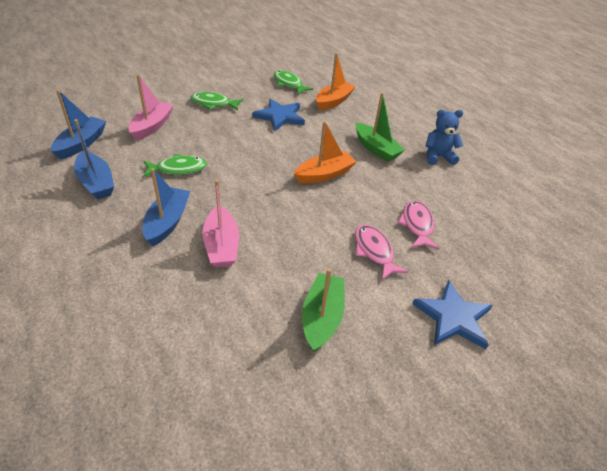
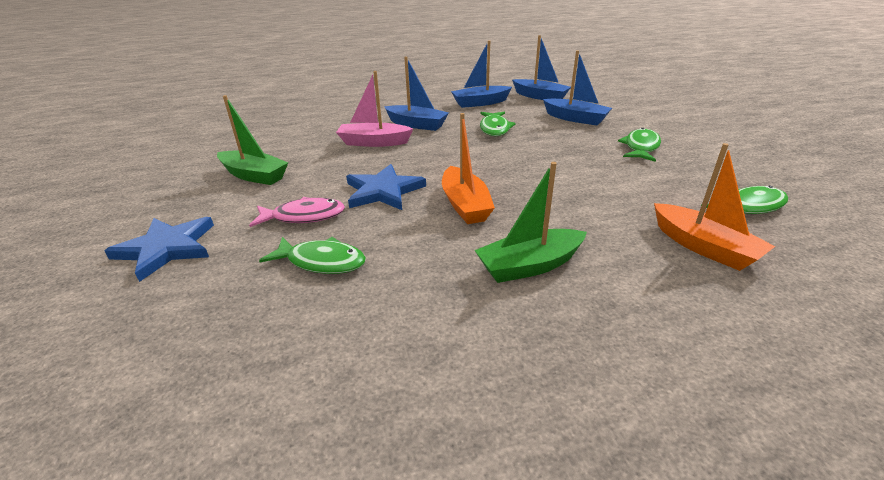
camera: 110 degrees right, 10 degrees down
(152, 126) = (575, 119): pink boat -> blue boat
(280, 117) = (621, 188): blue star -> blue star (383, 191)
(417, 225) = (321, 262): pink fish -> green fish
(438, 157) = (495, 350): blue teddy bear -> none

